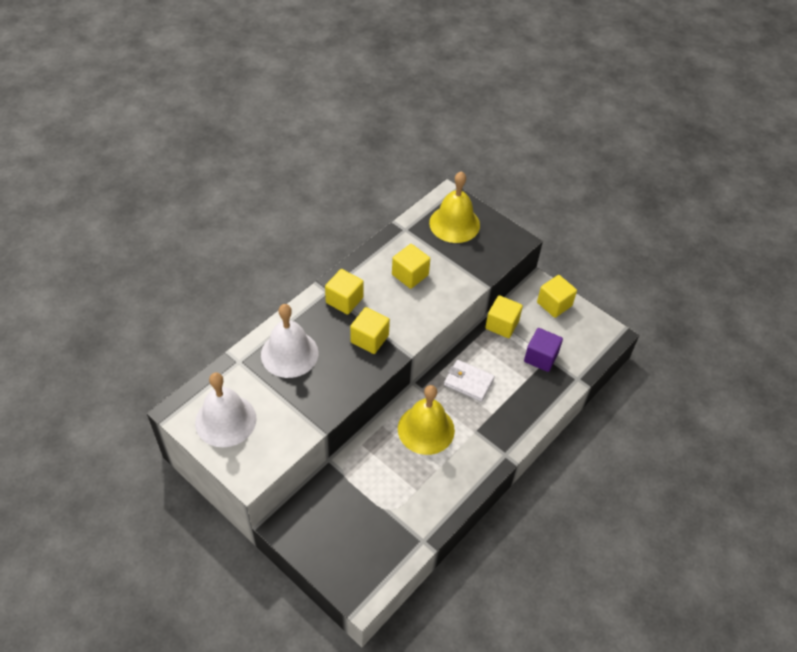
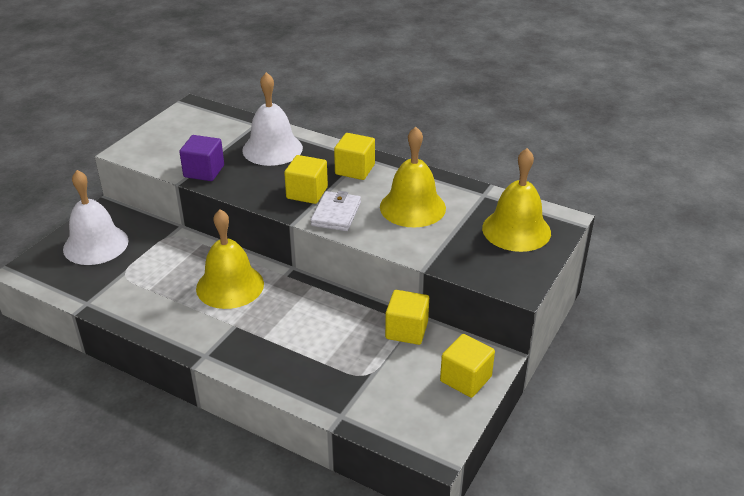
camera: 80 degrees right, 15 degrees down
(225, 420) = (186, 129): white bell -> white bell (95, 244)
(410, 275) = (412, 207): yellow cube -> yellow bell
(468, 382) = (305, 311): white wallet -> white wallet (336, 214)
(541, 357) = (365, 373): purple cube -> purple cube (204, 171)

